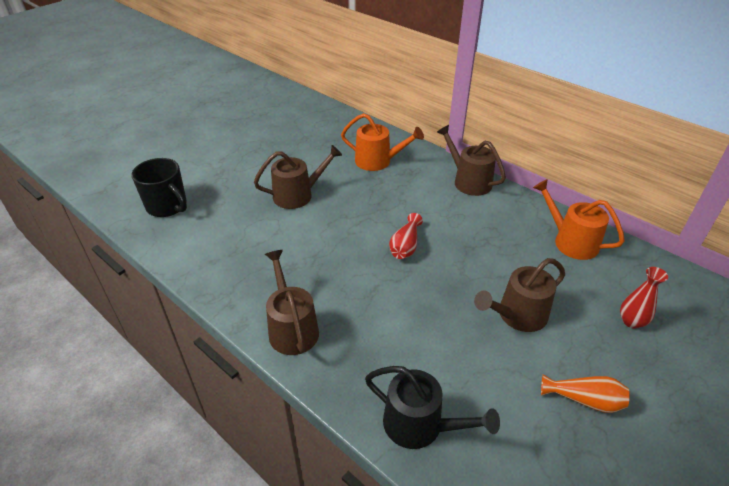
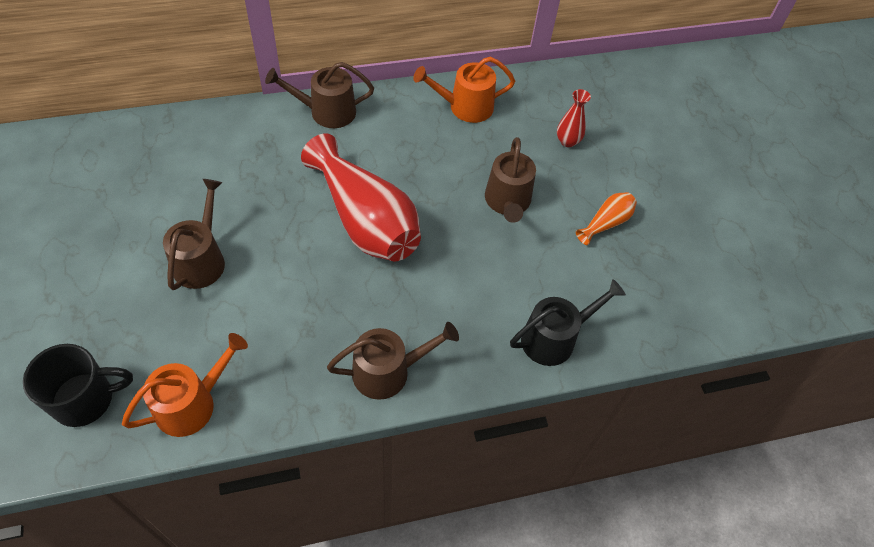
camera: 60 degrees left, 15 degrees up
(292, 328) = (388, 371): brown watering can -> brown watering can turned 150 degrees clockwise
(377, 161) = (219, 157): orange watering can -> orange watering can (192, 404)
(405, 246) = (365, 220): red vase -> red vase, size x2.26

